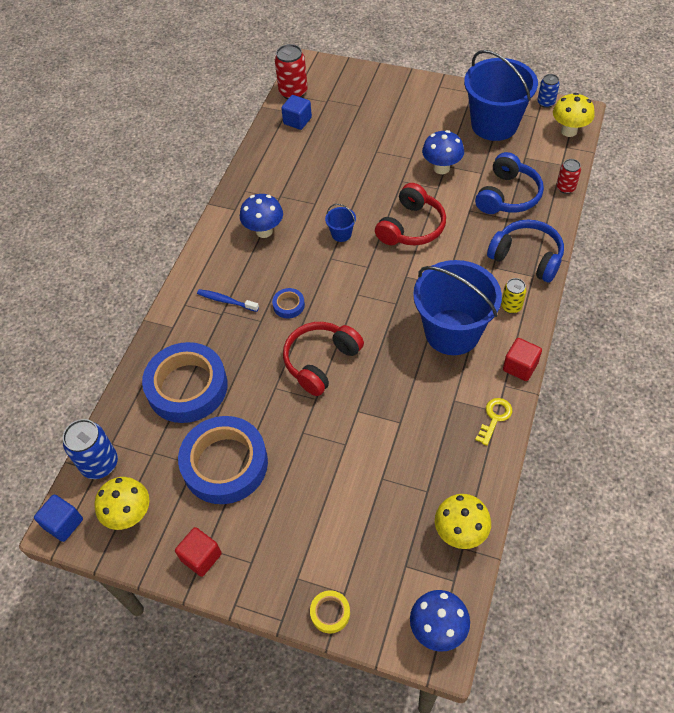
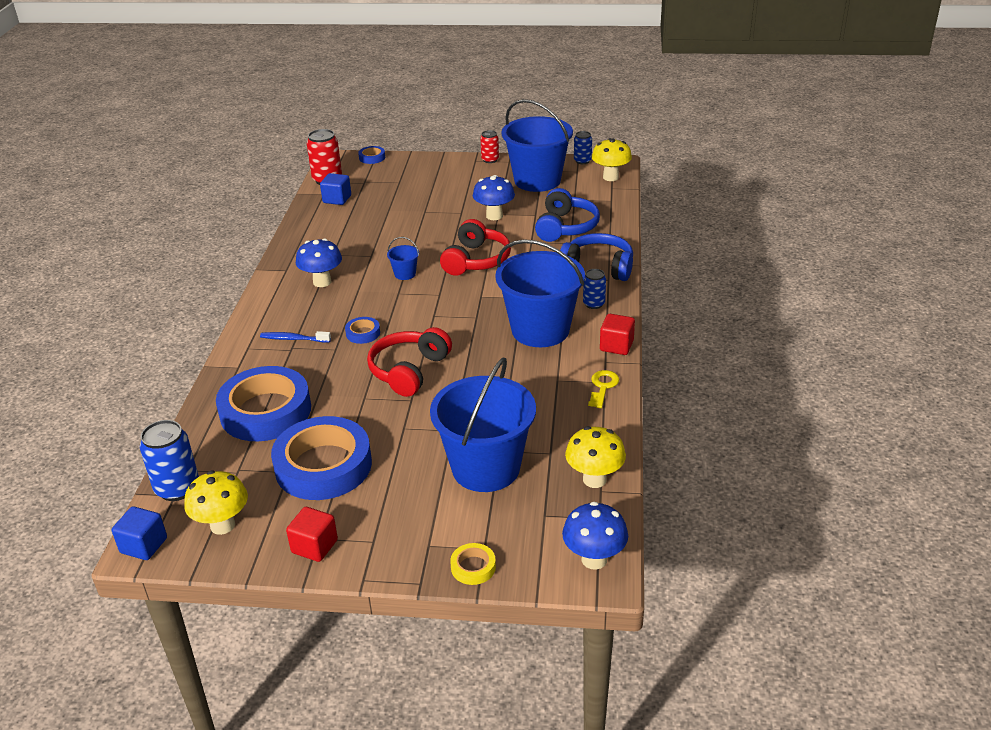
camera: 15 degrees left, 20 degrees down
(340, 67) = (372, 157): none -> blue tape
(365, 497) = (486, 468): none -> blue bucket
(511, 306) = (594, 304): yellow can -> blue can
(565, 188) = (620, 215): red can -> red can (490, 160)

